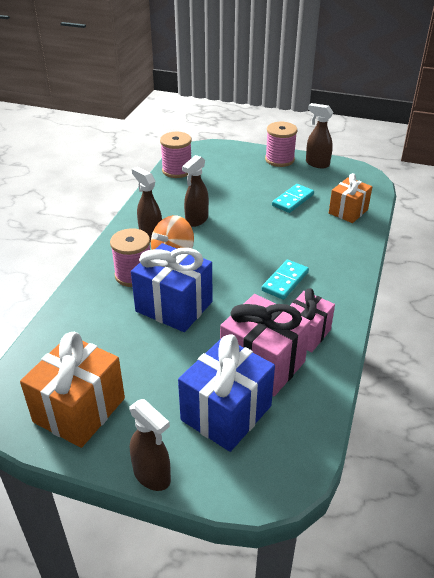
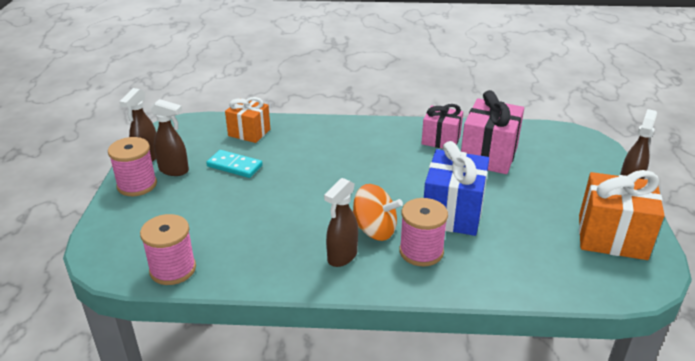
camera: 105 degrees left, 5 degrees down
(196, 220) = (296, 227): brown spray bottle -> brown spray bottle (174, 170)
(226, 413) = (549, 165): blue gift -> none
(285, 281) = (380, 156): turquoise domino -> none

